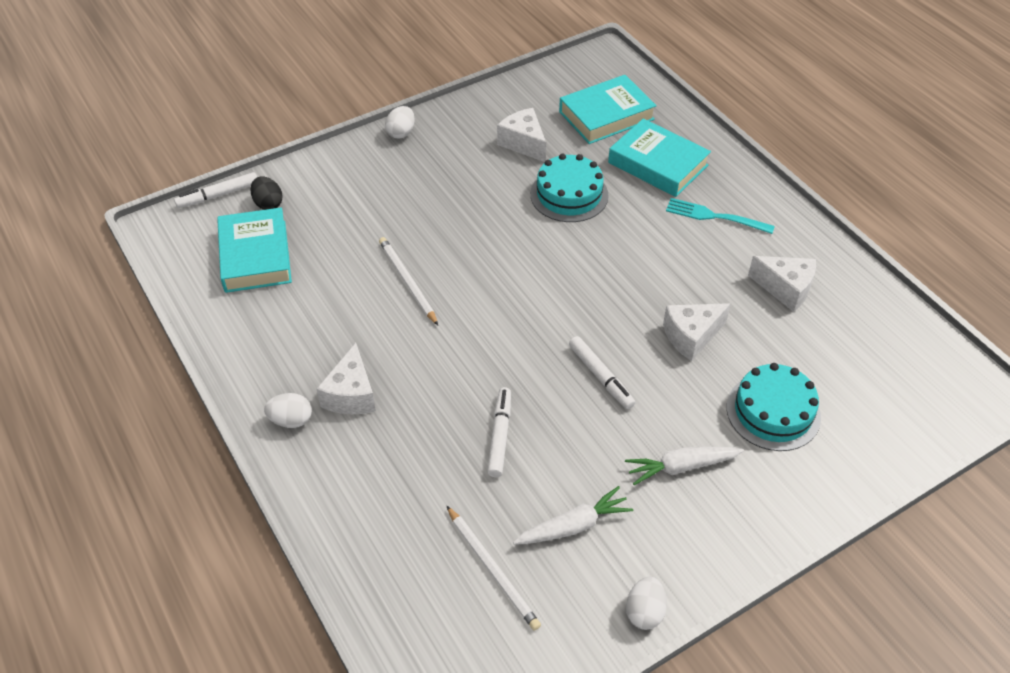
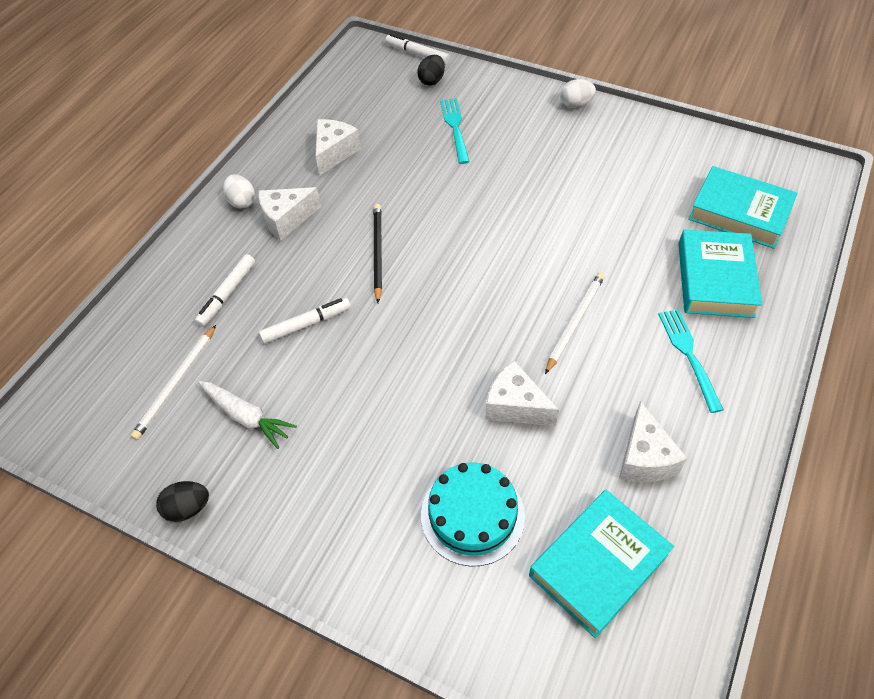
camera: 60 degrees right, 5 degrees up
(256, 256) = (376, 103): turquoise book -> turquoise book (598, 565)
(350, 220) = (455, 128): none -> turquoise fork
(407, 281) = (420, 191): white pencil -> white pencil (575, 322)
(456, 346) = (377, 252): none -> black pencil
(523, 143) = (642, 178): white cheese -> white cheese (334, 153)
(569, 194) = (610, 237): turquoise cake -> none
(601, 376) = (416, 361): white marker -> white marker (227, 294)
(644, 612) = (188, 508): white egg -> black egg
(681, 467) = (356, 467): white carrot -> none

